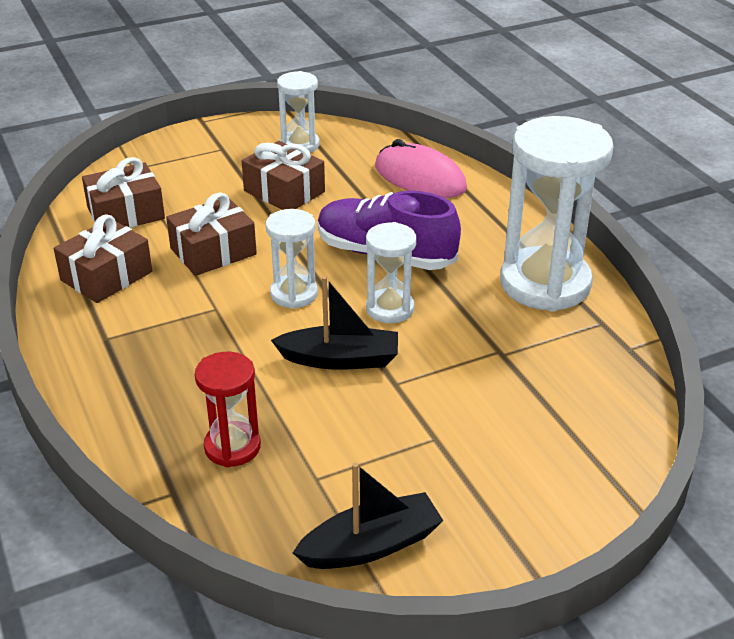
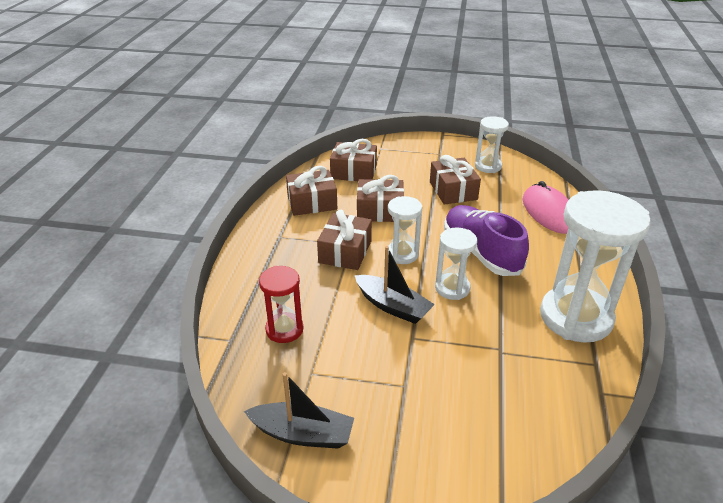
camera: 35 degrees right, 0 degrees up
(217, 320) = (345, 252): none -> brown gift

